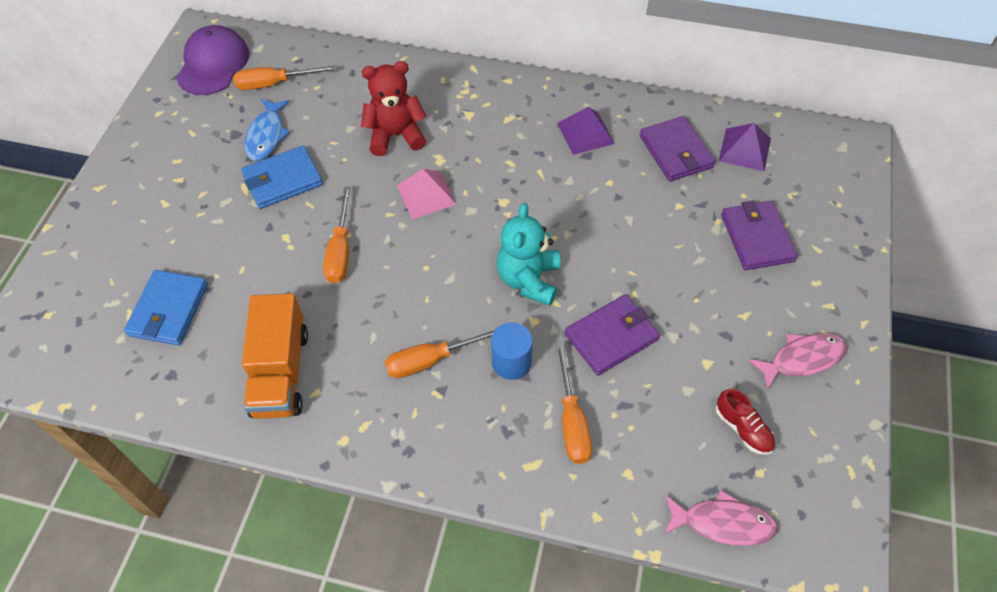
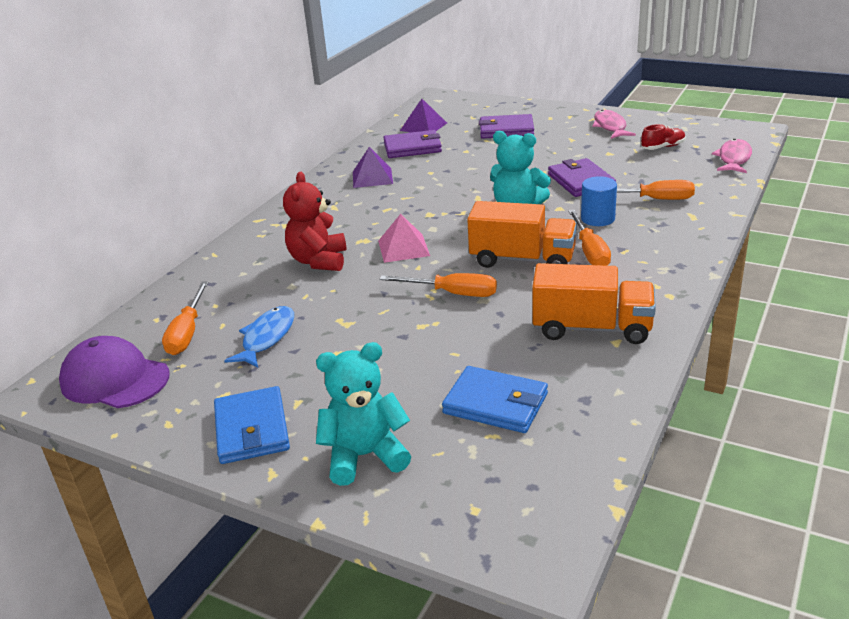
camera: 75 degrees left, 25 degrees down
(112, 236) = (365, 456): none -> turquoise teddy bear
(266, 135) = (266, 338): blue fish -> blue fish turned 90 degrees counterclockwise
(283, 180) = (341, 327): blue wallet -> blue wallet (252, 429)
(409, 299) = (522, 260): none -> orange truck

